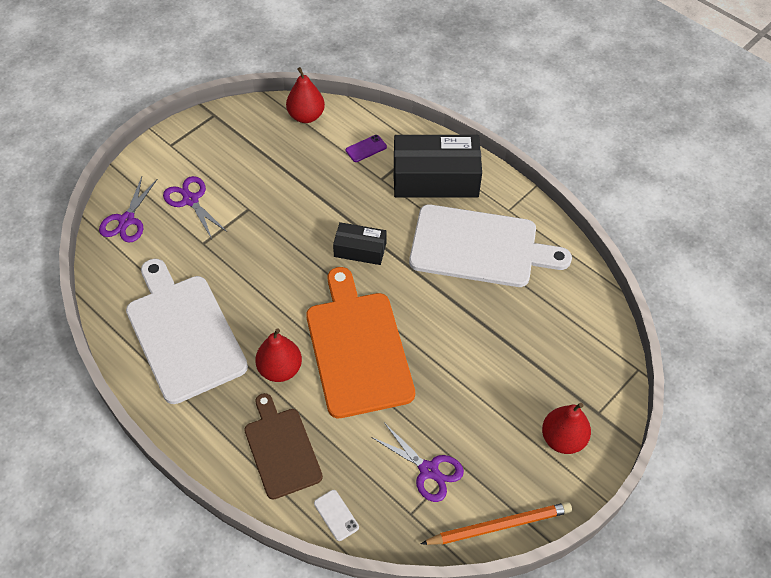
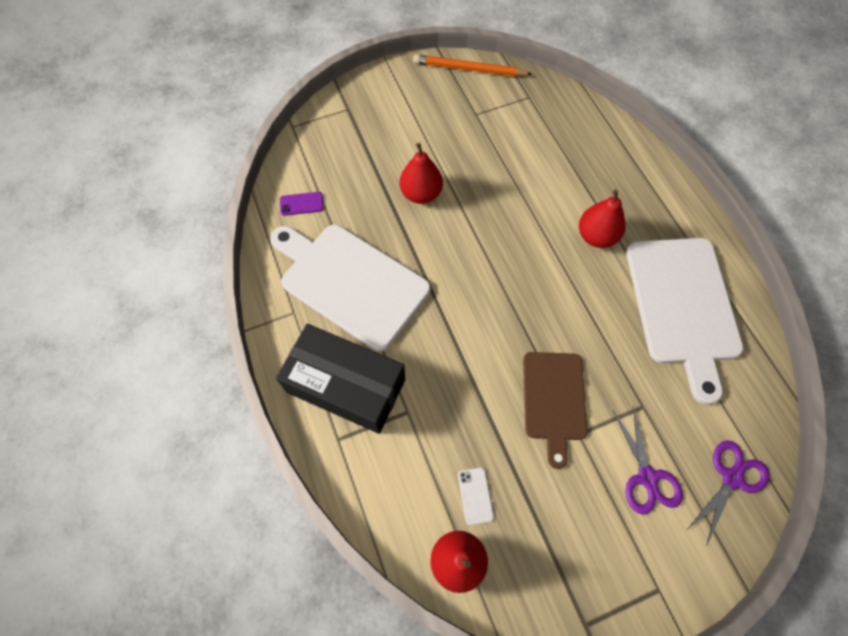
camera: 155 degrees left, 10 degrees up
(281, 449) = (614, 172): brown cutting board -> brown cutting board (554, 400)
(336, 515) = (585, 114): white phone -> white phone (475, 496)
(357, 348) = (518, 228): orange cutting board -> none
(360, 250) = (472, 328): black box -> none
(366, 148) = (404, 466): purple phone -> purple phone (301, 204)
(428, 470) = (502, 118): purple scissors -> none
(563, 439) = (387, 102): red pear -> red pear (421, 194)

